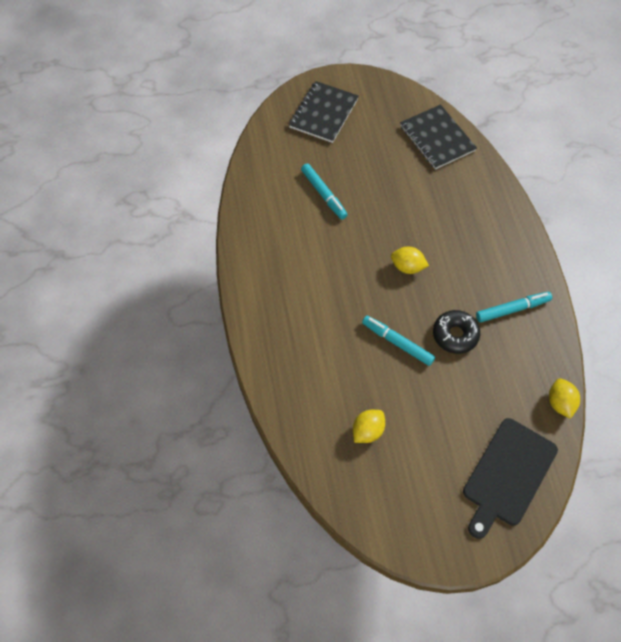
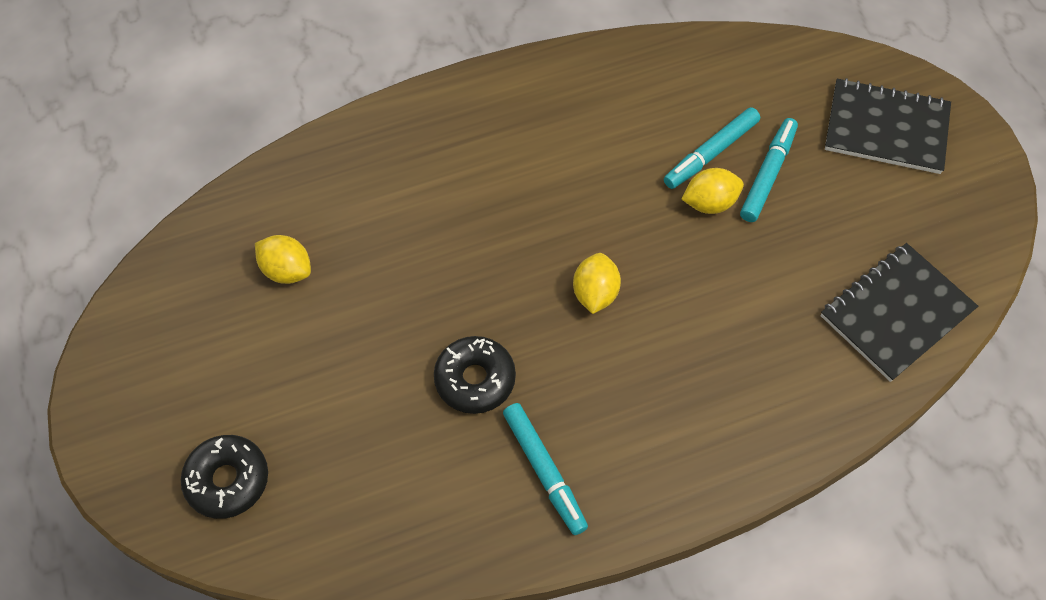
camera: 80 degrees right, 0 degrees up
(397, 342) = (446, 294): turquoise marker -> turquoise marker (768, 174)
(508, 475) = (227, 480): black cutting board -> black donut
(560, 403) = (366, 562): yellow lemon -> yellow lemon (709, 203)

